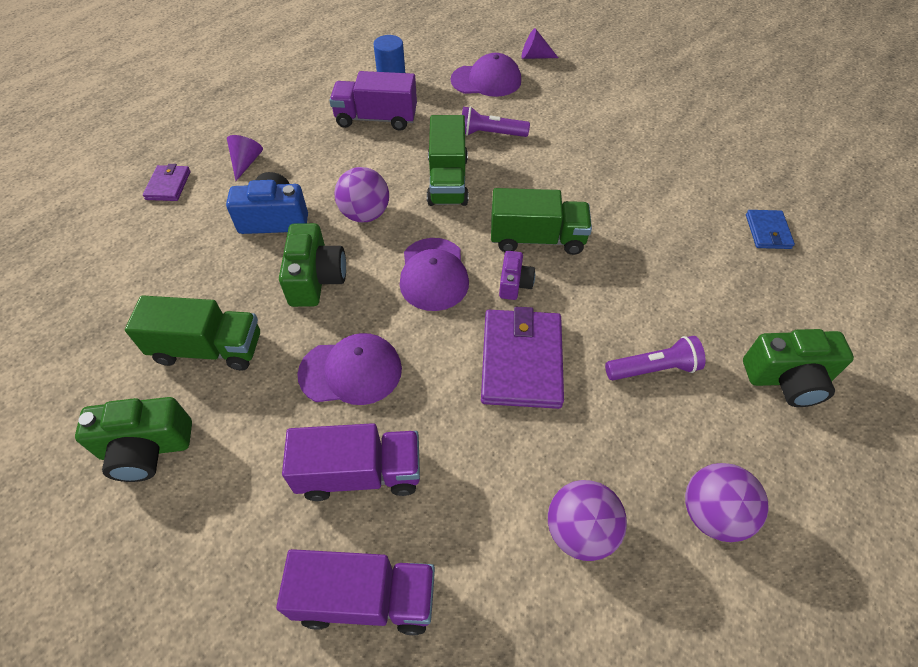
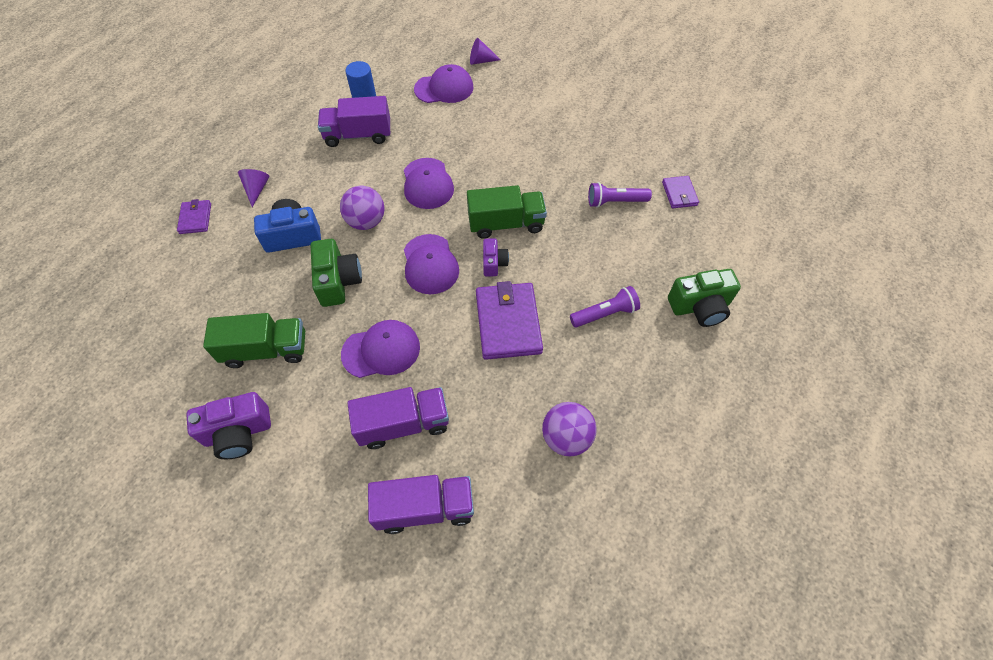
camera: 10 degrees left, 5 degrees up
(146, 448) = (238, 433): green camera -> purple camera
(447, 181) = (427, 184): green truck -> purple cap
(490, 134) = (455, 137): purple flashlight -> purple flashlight (615, 202)
(712, 513) = (655, 410): purple ball -> none
(768, 231) = (679, 194): blue wallet -> purple wallet

